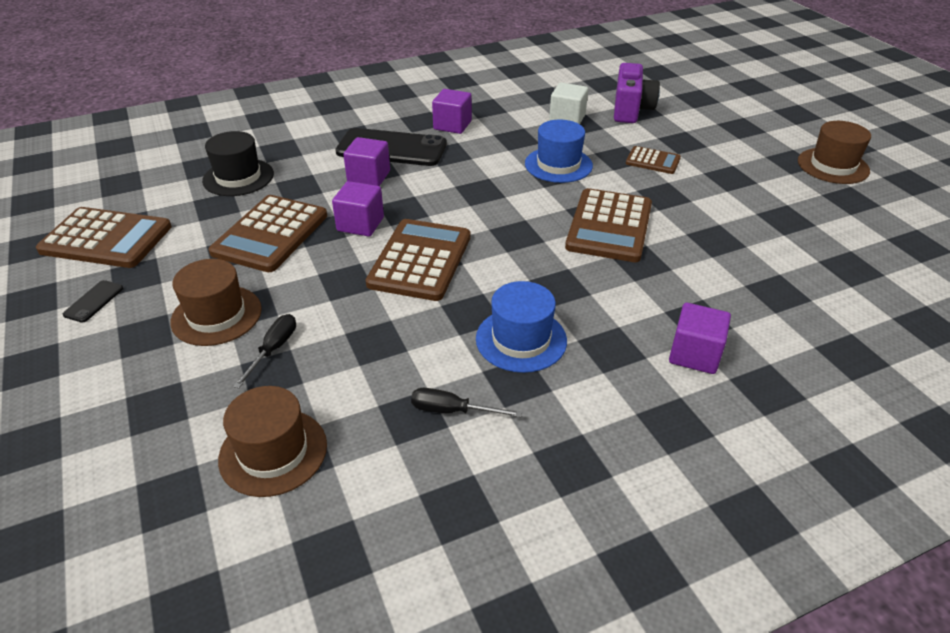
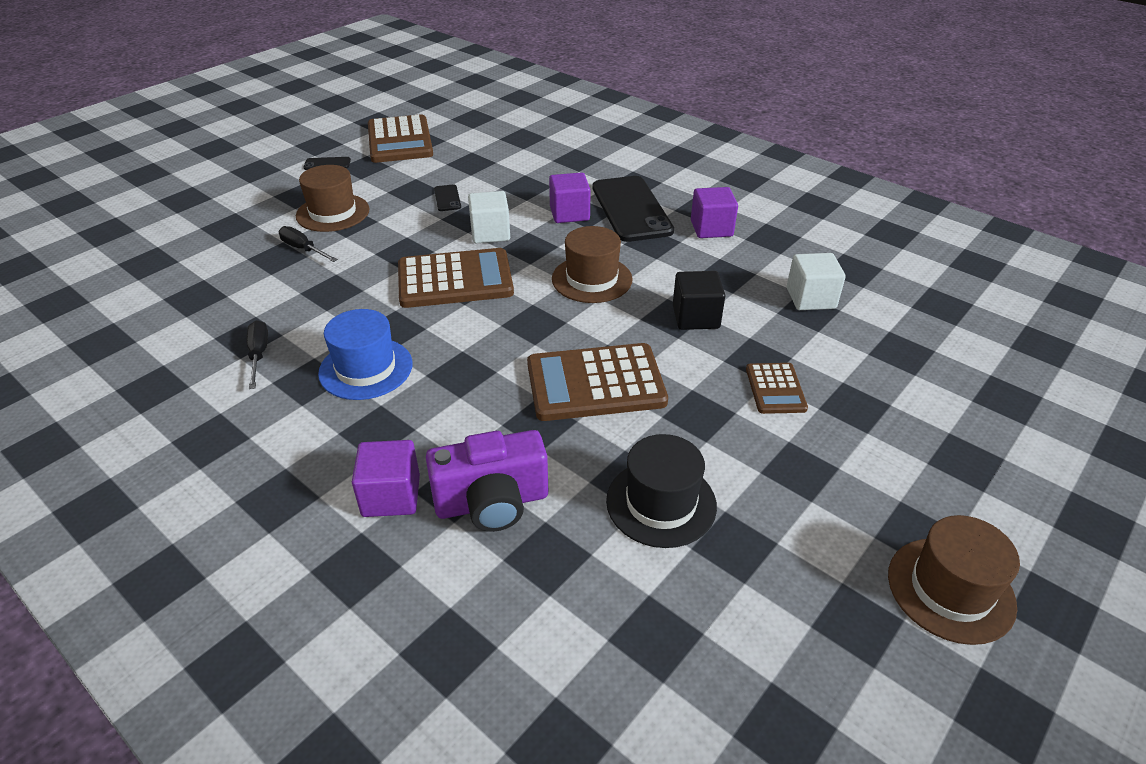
camera: 65 degrees right, 0 degrees up
(238, 177) = (518, 157): black hat -> black hat (661, 503)
(270, 234) = (447, 198): brown calculator -> black phone
(273, 349) = (303, 249): black screwdriver -> black screwdriver turned 135 degrees counterclockwise
(273, 452) = (195, 286): brown hat -> brown hat (592, 279)
(360, 224) = (490, 233): purple cube -> white cube
(558, 165) = (695, 317): blue hat -> black cube
(631, 110) = (894, 343): purple camera -> purple camera (492, 503)

